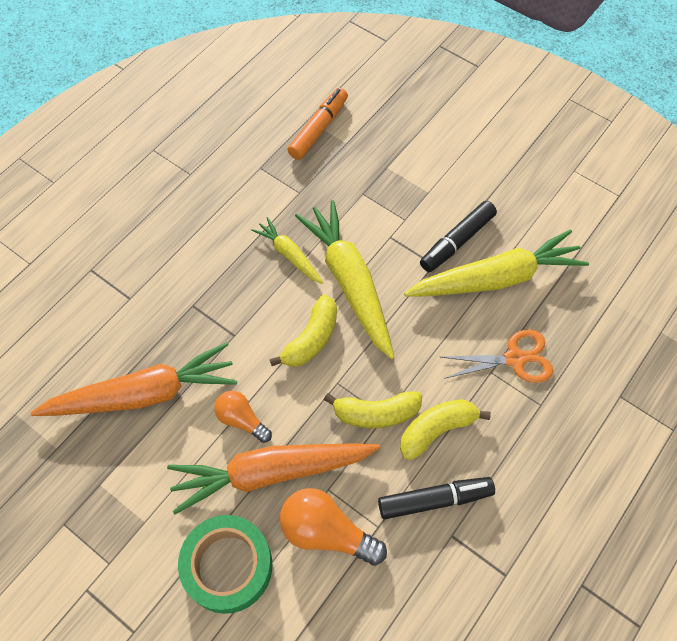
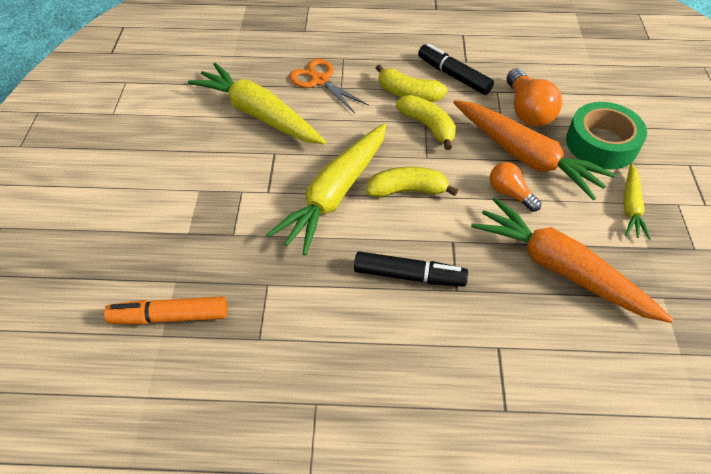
camera: 125 degrees left, 10 degrees down
(242, 420) = (510, 193): orange light bulb -> orange light bulb turned 135 degrees clockwise
(289, 255) = (343, 250): yellow carrot -> yellow carrot (630, 206)
(457, 241) = (240, 149): black marker -> black marker (409, 276)

